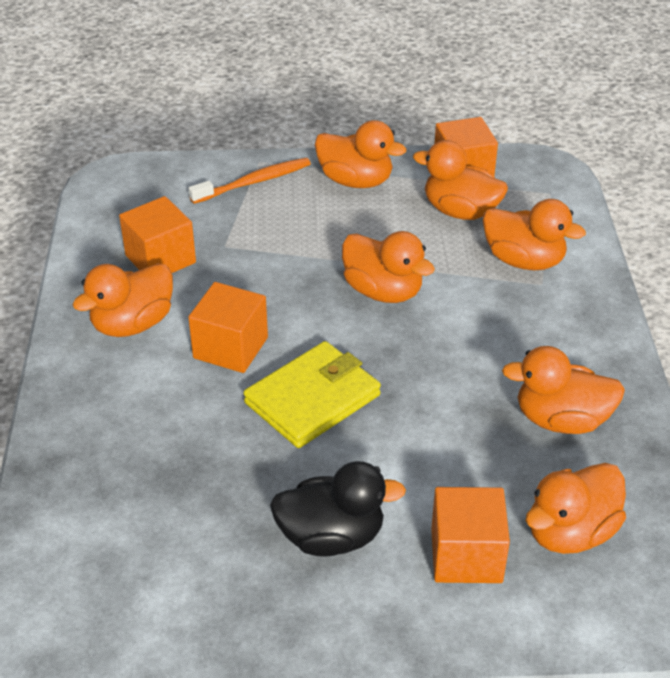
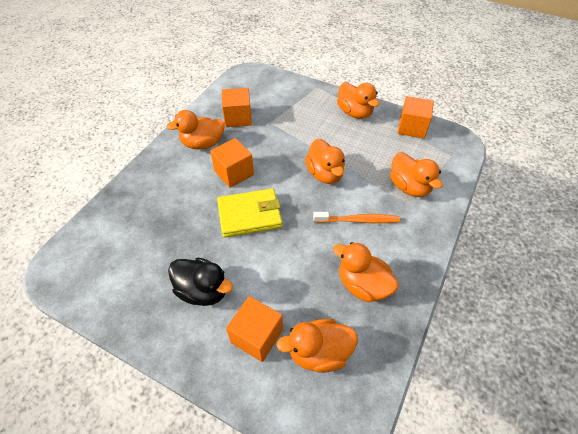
camera: 30 degrees right, 10 degrees up
(254, 182) = (307, 96): orange toothbrush -> orange toothbrush (358, 220)
(460, 211) = (395, 147): orange duck -> none

